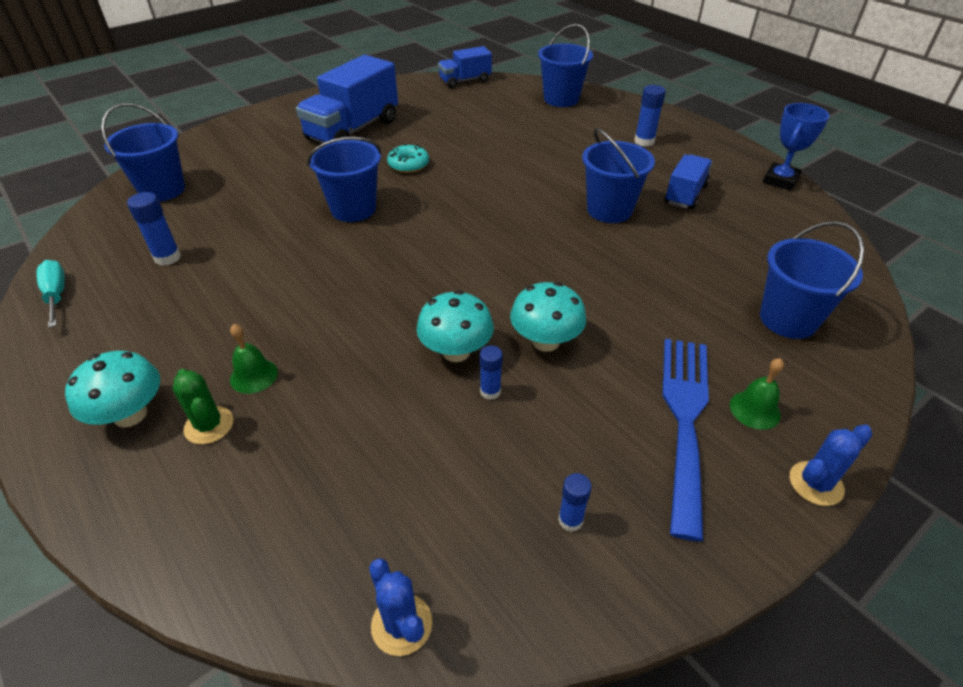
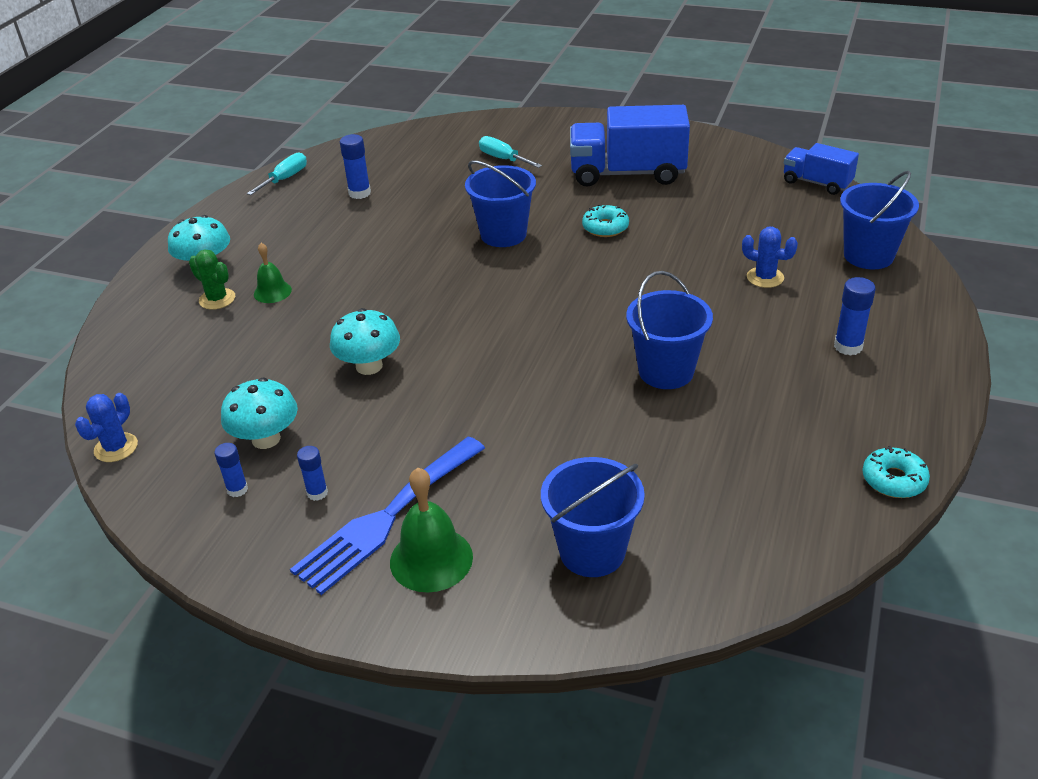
camera: 60 degrees right, 5 degrees down
(162, 190) = (435, 145): blue bucket -> none
(209, 425) = (217, 299): green cactus -> green cactus turned 75 degrees counterclockwise
(244, 168) = (503, 159): none -> turquoise screwdriver
(490, 391) = (338, 401): blue glue stick -> blue glue stick (317, 493)
(545, 341) = (420, 406): turquoise mushroom -> turquoise mushroom (266, 439)
(685, 194) = (762, 413): blue truck -> none
(685, 418) = (386, 518): blue fork -> blue fork turned 150 degrees clockwise
(754, 409) = (431, 559): green bell -> green bell, size x1.63
(780, 180) = (894, 480): blue trophy -> turquoise donut
(816, 483) = (364, 620): blue cactus -> blue cactus (765, 277)

